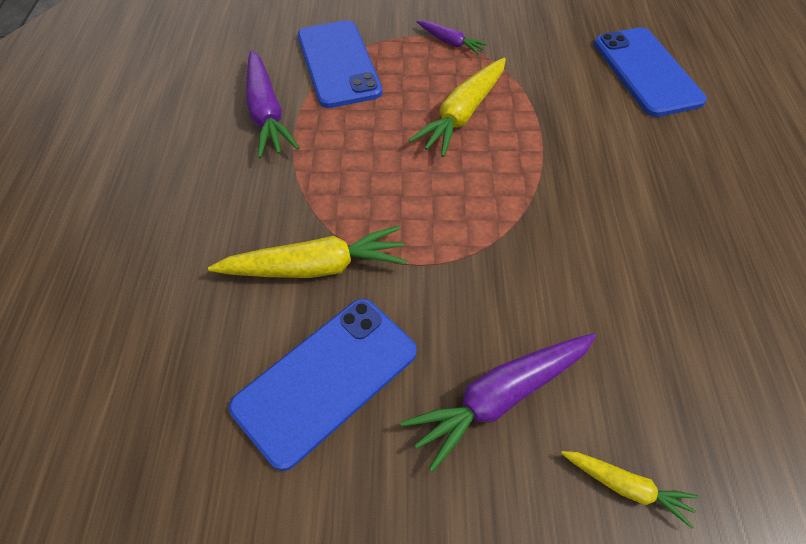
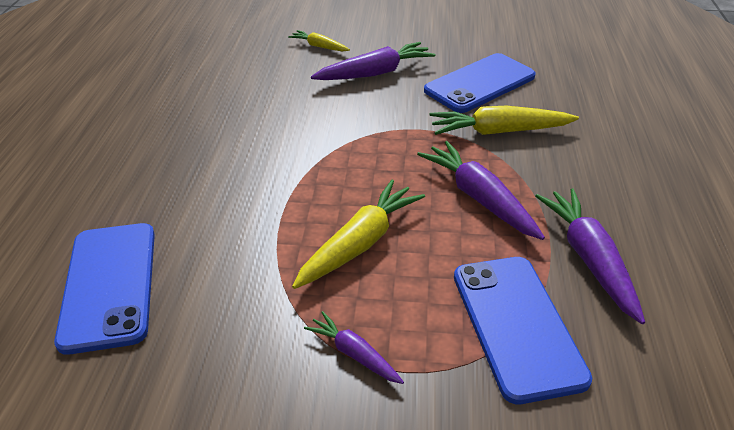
camera: 175 degrees left, 15 degrees down
(353, 167) = (478, 197): none -> purple carrot

